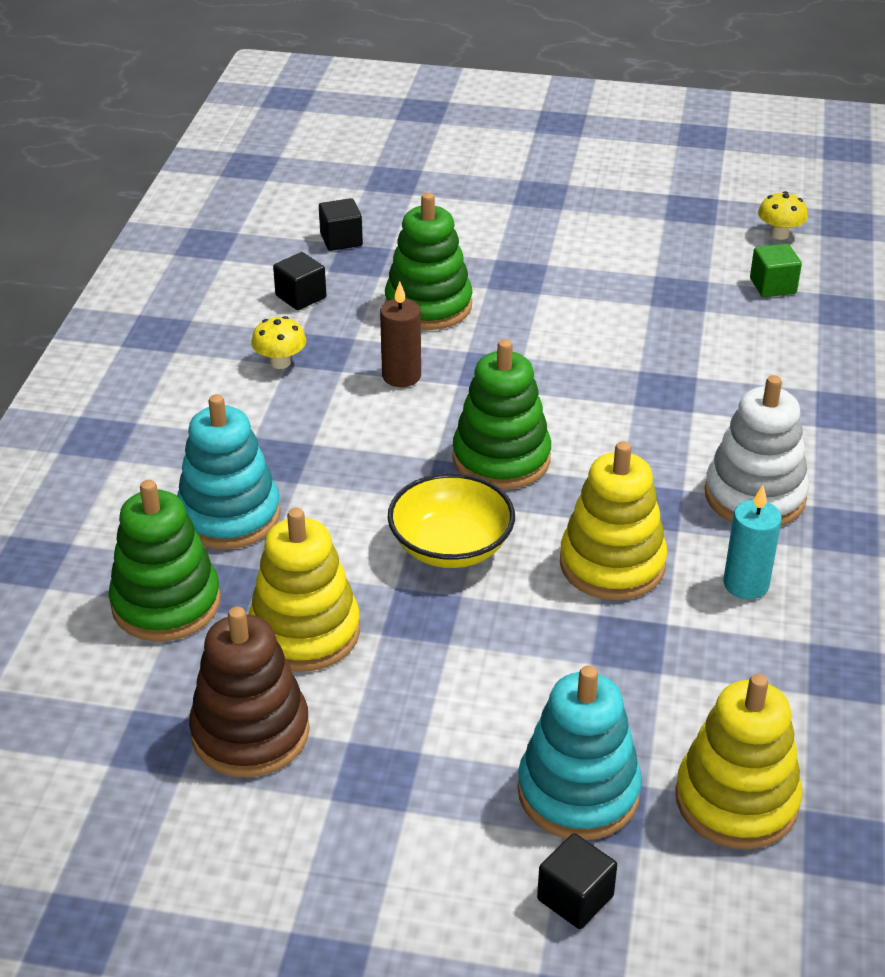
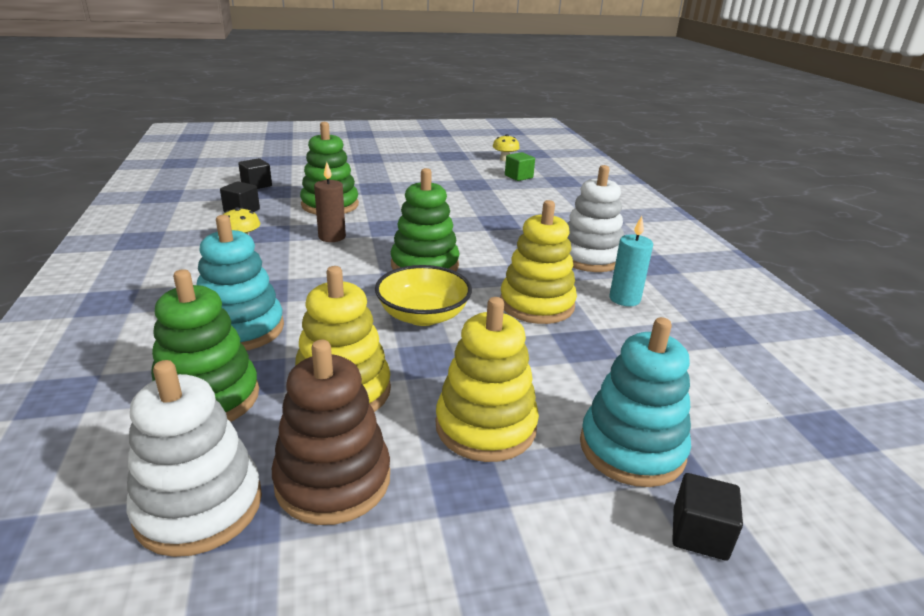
camera: 25 degrees left, 10 degrees down
(124, 722) = (199, 506): none -> white stacking toy
(736, 800) = (739, 422): yellow stacking toy -> yellow stacking toy (485, 426)

